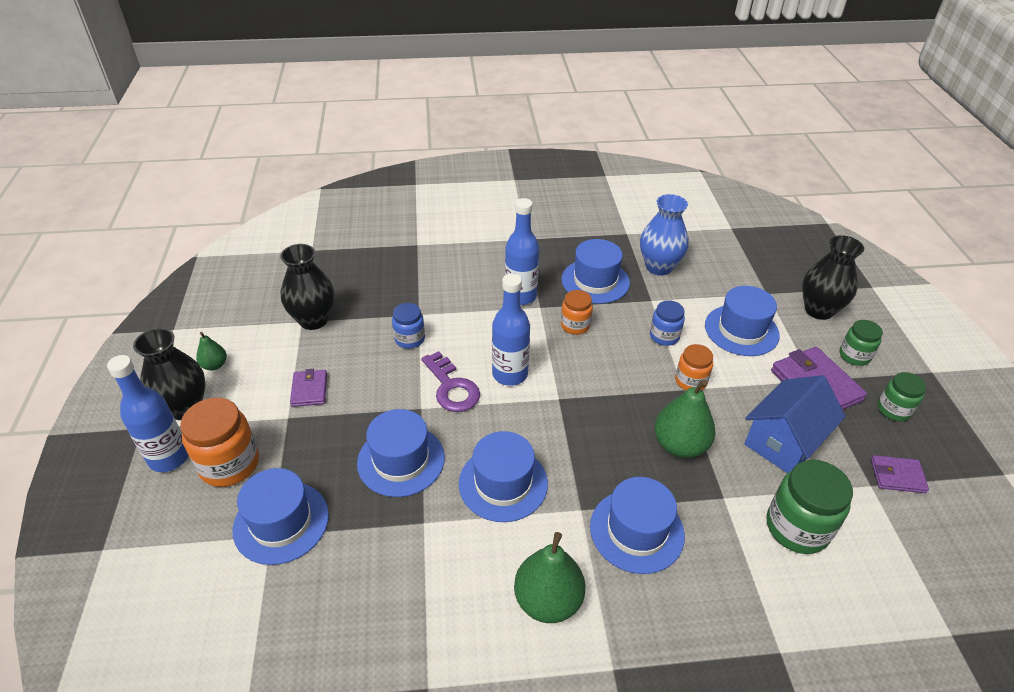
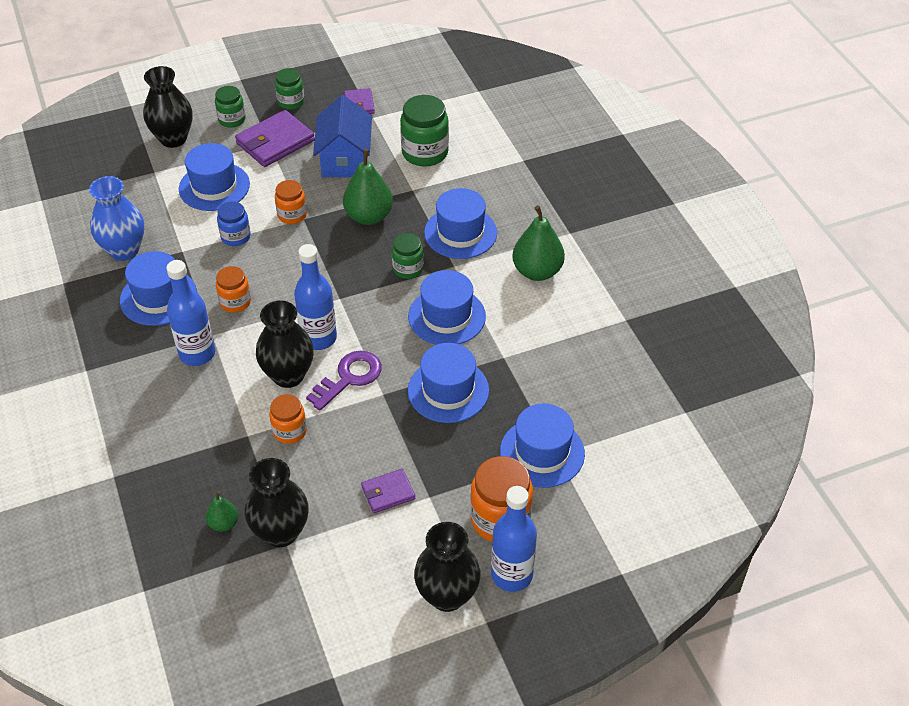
camera: 105 degrees left, 5 degrees up
(214, 365) = (379, 599): green pear -> green pear (224, 523)
(410, 339) = (290, 431): blue jar -> orange jar
(472, 347) = (288, 375): none -> black vase
(586, 464) = (408, 269): none -> green jar
(784, 441) = (345, 159): blue house -> blue house turned 60 degrees clockwise

